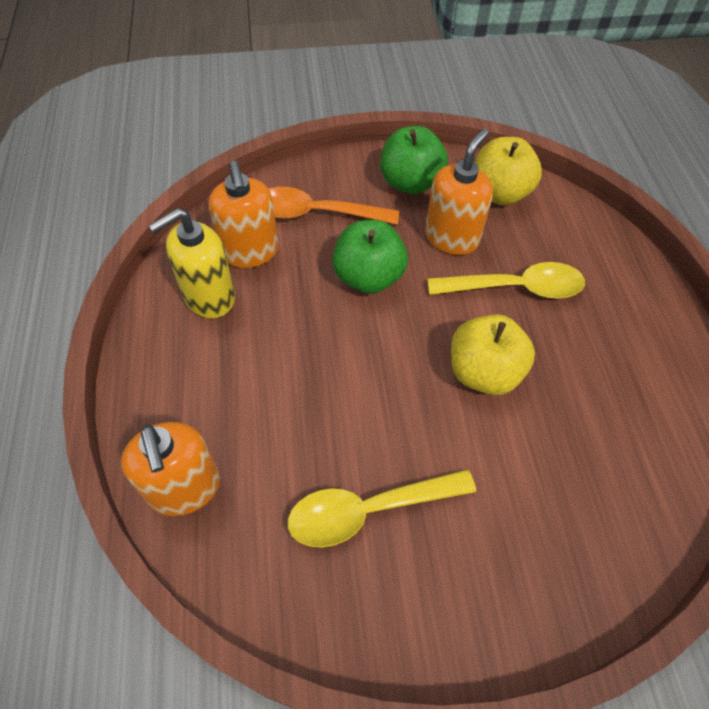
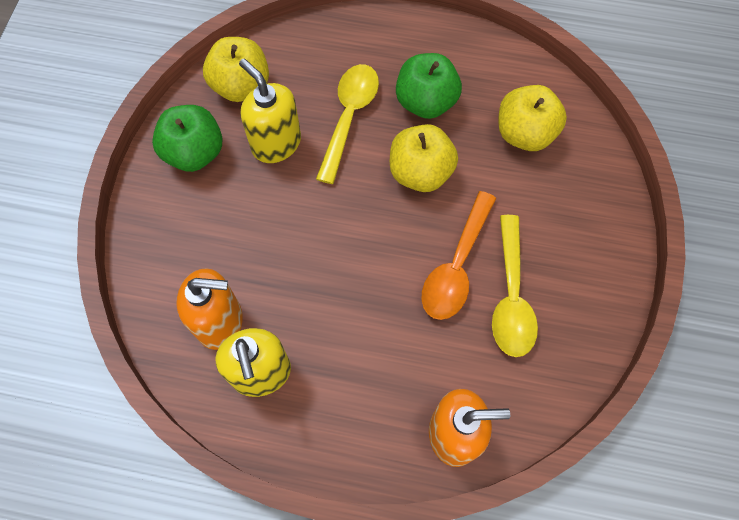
camera: 70 degrees left, 10 degrees up
(316, 213) = (196, 248): orange spoon -> orange spoon (456, 266)
(368, 277) = (293, 226): green apple -> green apple (425, 102)
(451, 237) = (276, 143): orange soap dispenser -> yellow soap dispenser
(597, 473) = (524, 133): none -> yellow apple

